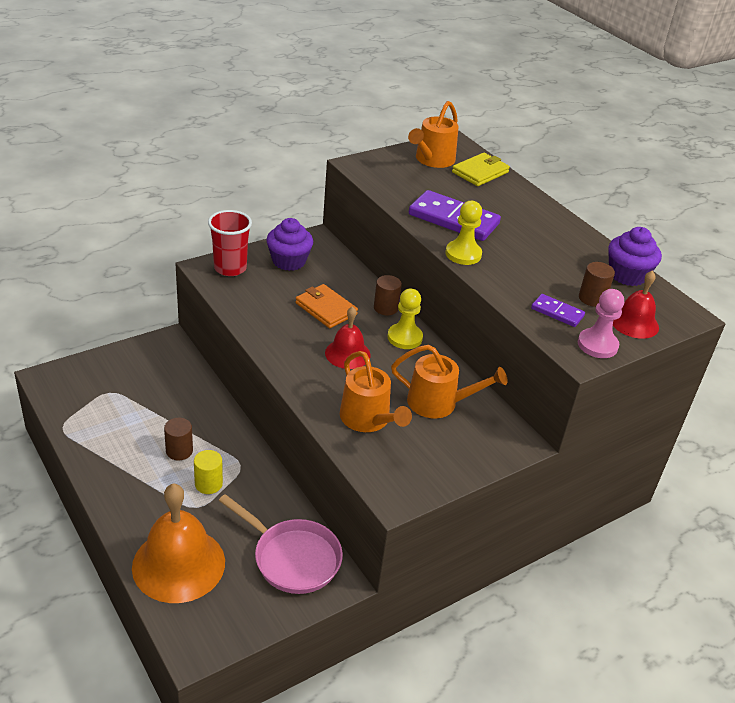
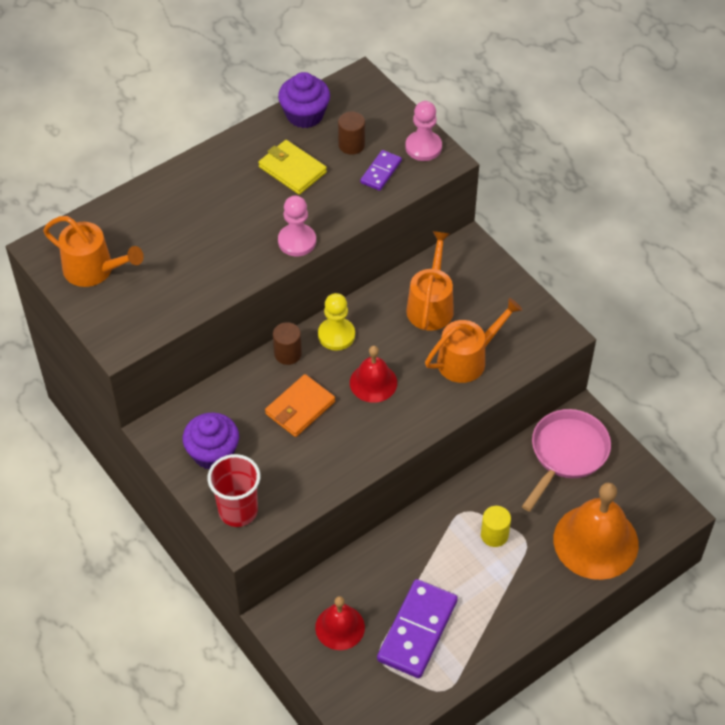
camera: 90 degrees left, 15 degrees up
(179, 451) = (455, 570): brown cylinder -> none
(453, 219) = (229, 249): purple domino -> purple domino (417, 630)
(463, 254) = (297, 241): yellow pawn -> pink pawn
(480, 172) = (117, 224): yellow wallet -> yellow wallet (292, 169)
(634, 323) = (383, 118): red bell -> red bell (340, 627)

